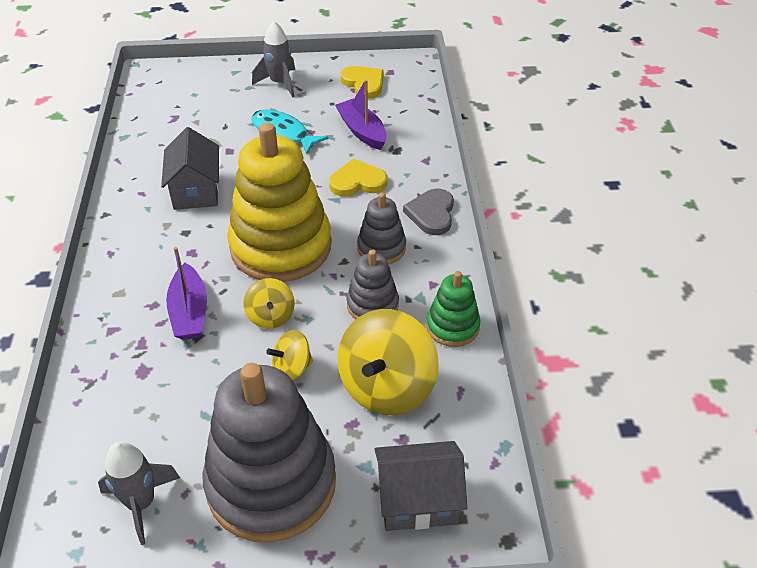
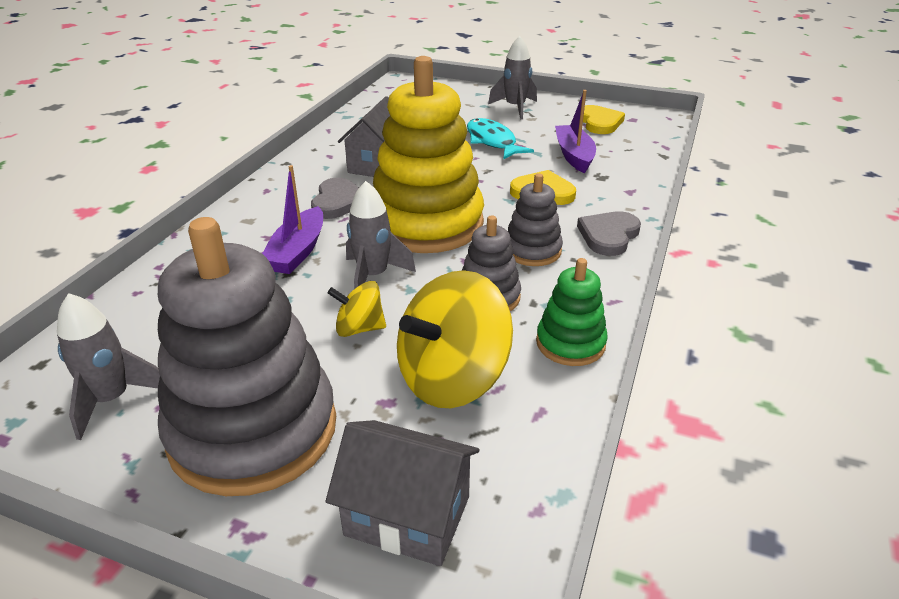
camera: 25 degrees right, 10 degrees down
(188, 246) = (338, 202): none -> grey heart
(271, 316) = (373, 276): yellow spinning top -> grey rocket

